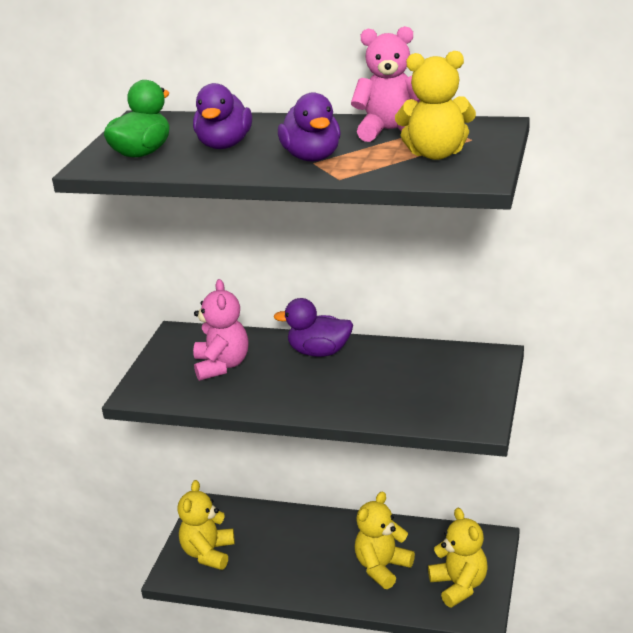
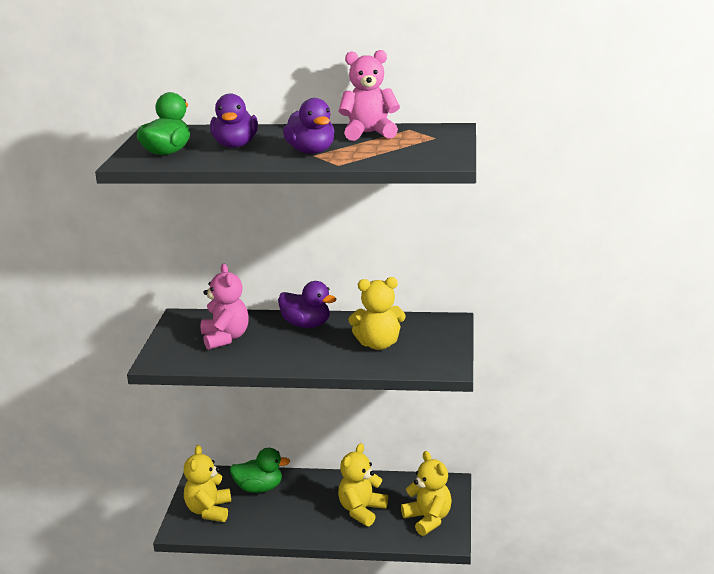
camera: 10 degrees left, 5 degrees down
(269, 529) = (259, 488): none -> green duck
(319, 352) = (306, 324): purple duck -> purple duck turned 150 degrees counterclockwise
(436, 154) = (410, 147): yellow teddy bear -> yellow teddy bear (378, 344)

